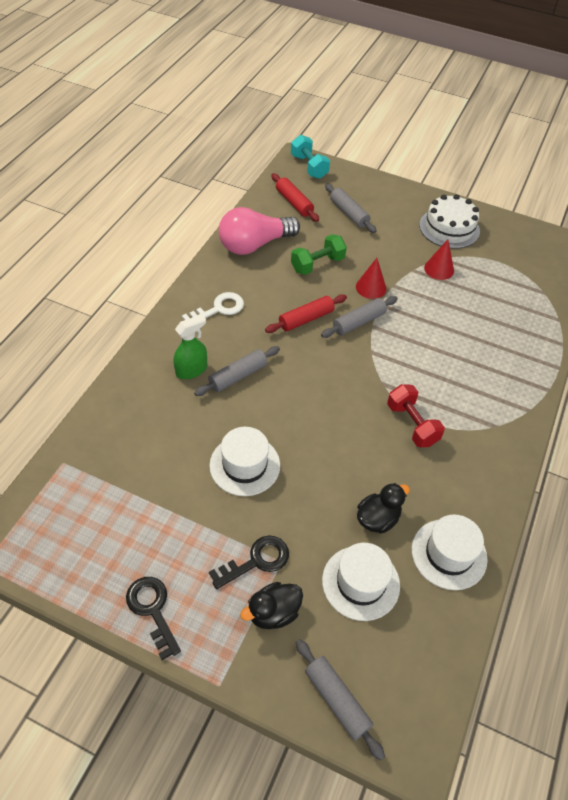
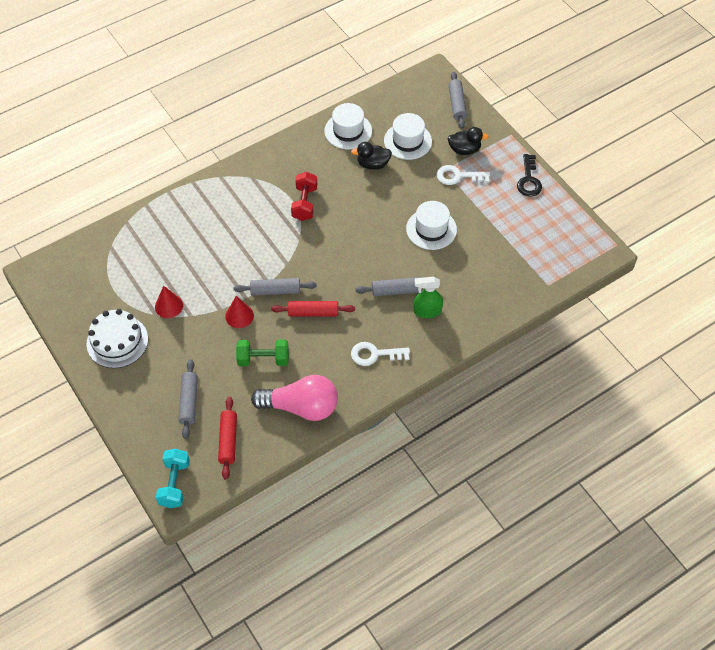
camera: 145 degrees left, 5 degrees up
(256, 561) = (458, 176): black key -> white key

